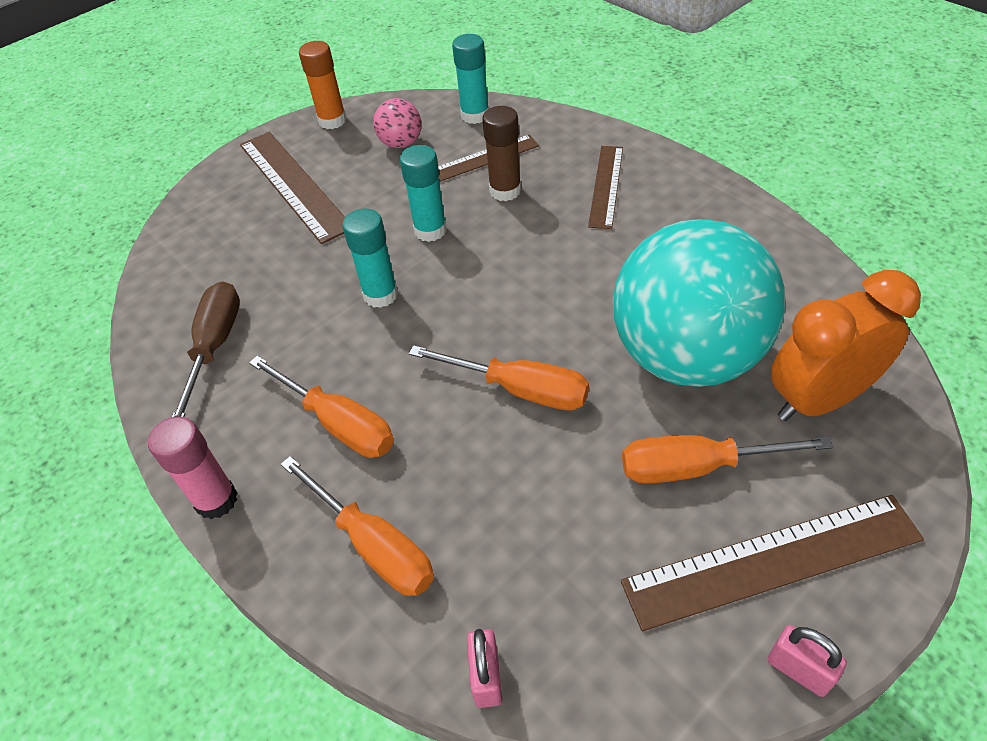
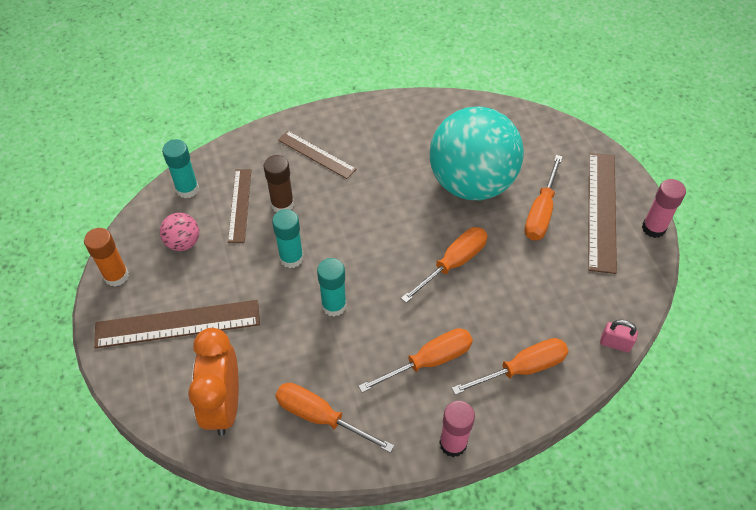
camera: 70 degrees left, 5 degrees up
(215, 346) = (320, 417): brown screwdriver -> orange screwdriver
(799, 670) = (653, 228): pink padlock -> pink glue stick
(819, 399) = (526, 148): orange clock -> orange clock (224, 405)

